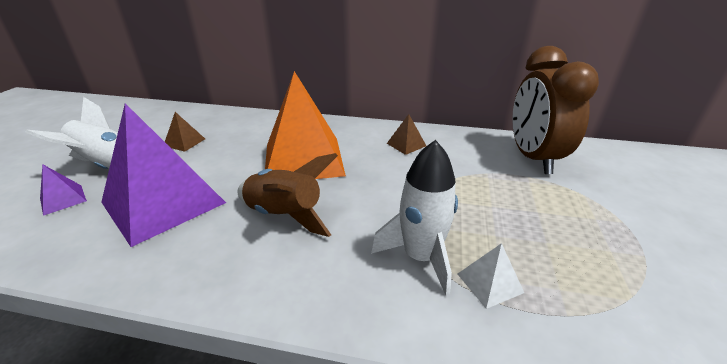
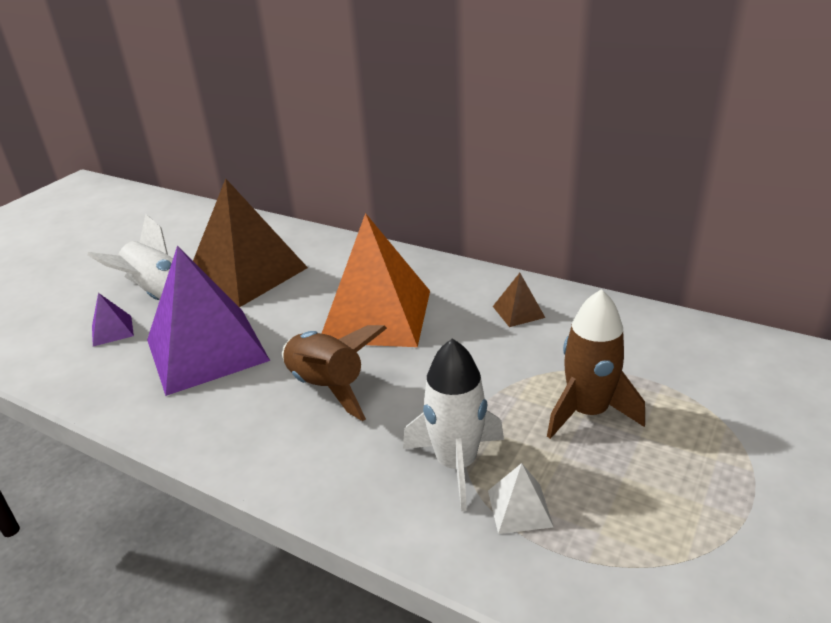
camera: 20 degrees right, 0 degrees up
(184, 142) = (247, 273): brown pyramid -> brown pyramid, size x2.48
(493, 201) = (588, 412): none -> brown rocket
(533, 158) = (690, 358): brown clock -> none

